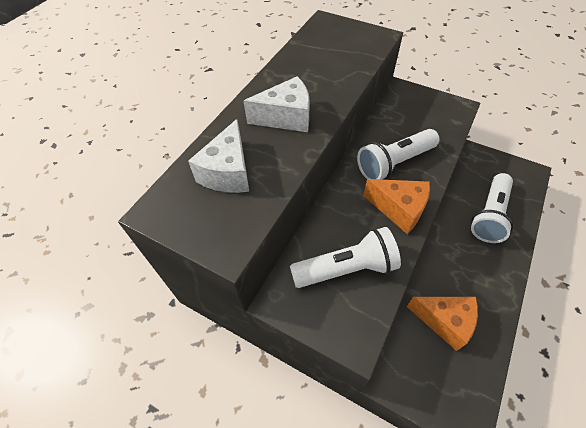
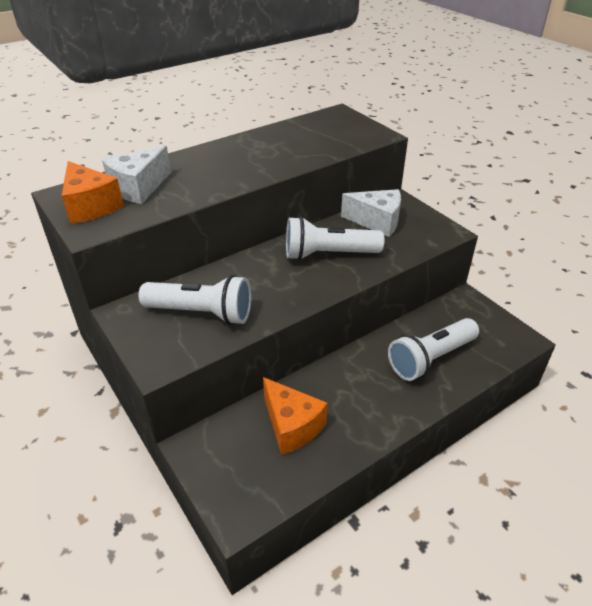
camera: 25 degrees right, 15 degrees down
(286, 117) = (224, 168): white cheese -> white cheese (377, 222)
(399, 209) = (295, 289): orange cheese -> orange cheese (90, 206)

